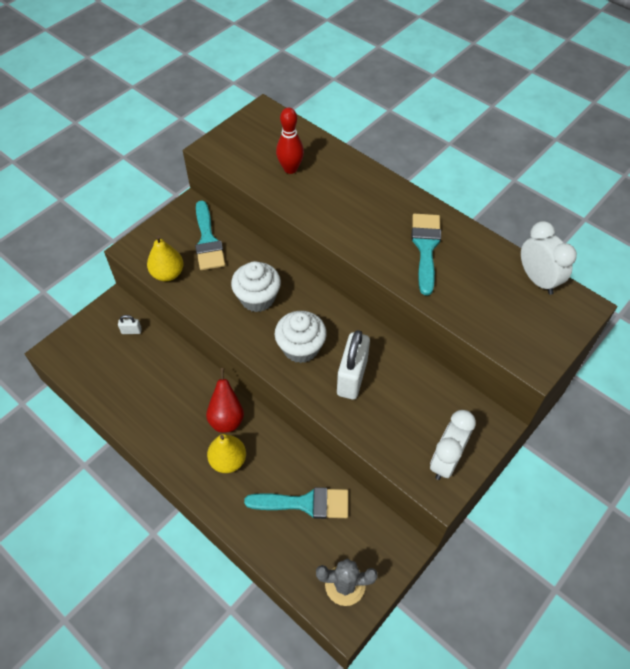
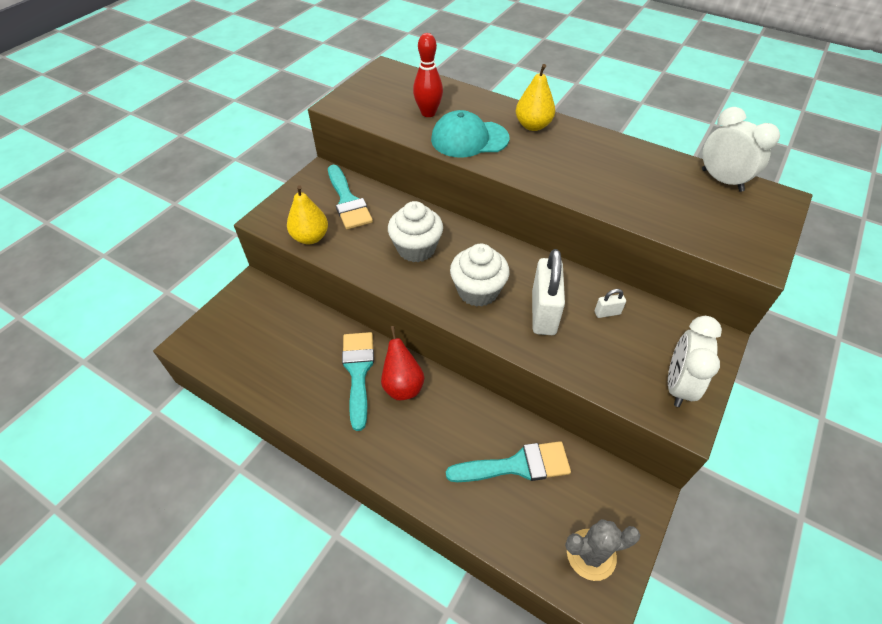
camera: 10 degrees left, 5 degrees down
(131, 331) = (275, 310): white padlock -> white padlock (607, 313)
(228, 460) = (415, 432): yellow pear -> yellow pear (533, 126)
(320, 203) = (469, 139): none -> turquoise cap
(426, 247) = (595, 165): turquoise brush -> turquoise brush (358, 372)

